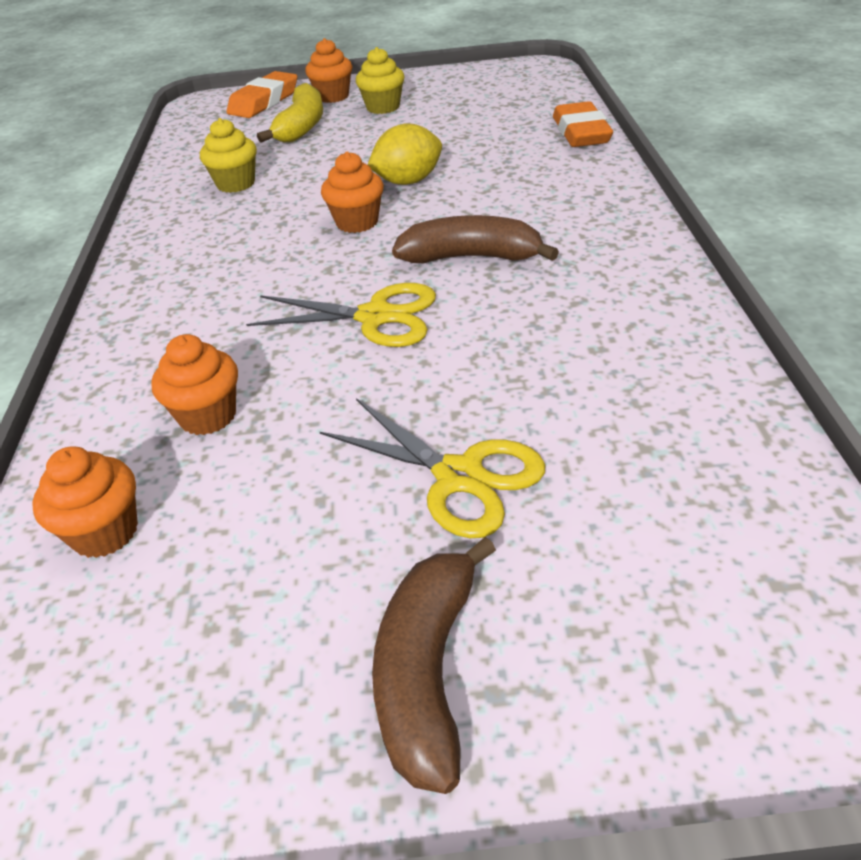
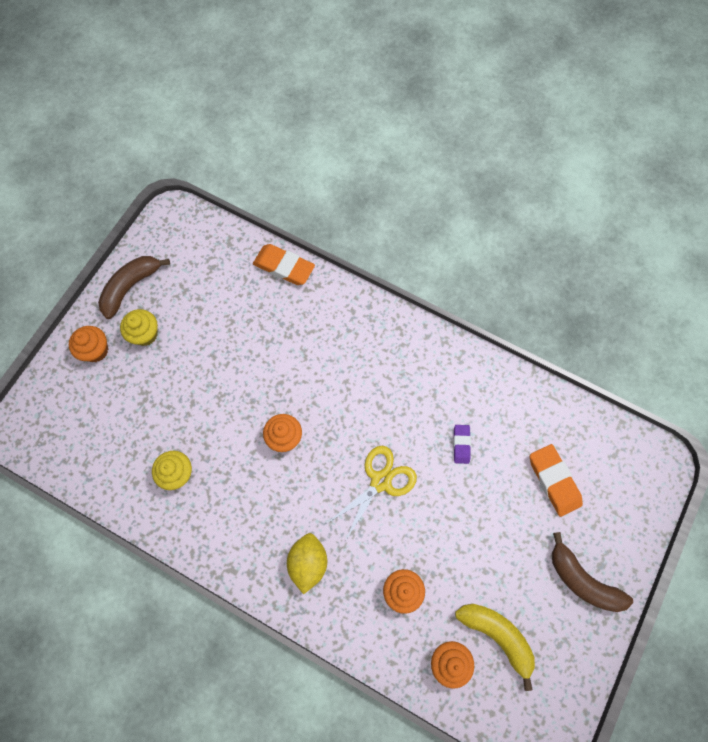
camera: 60 degrees left, 30 degrees up
(264, 102) = (59, 394): orange eraser -> orange eraser (553, 481)
(301, 127) = (128, 395): yellow banana -> yellow banana (497, 635)
(408, 181) = (261, 385): yellow lemon -> yellow lemon (308, 562)
(458, 476) = (506, 515): yellow scissors -> none
(471, 257) = (364, 409): brown banana -> brown banana (131, 287)
(528, 363) = (461, 444): none -> purple eraser

